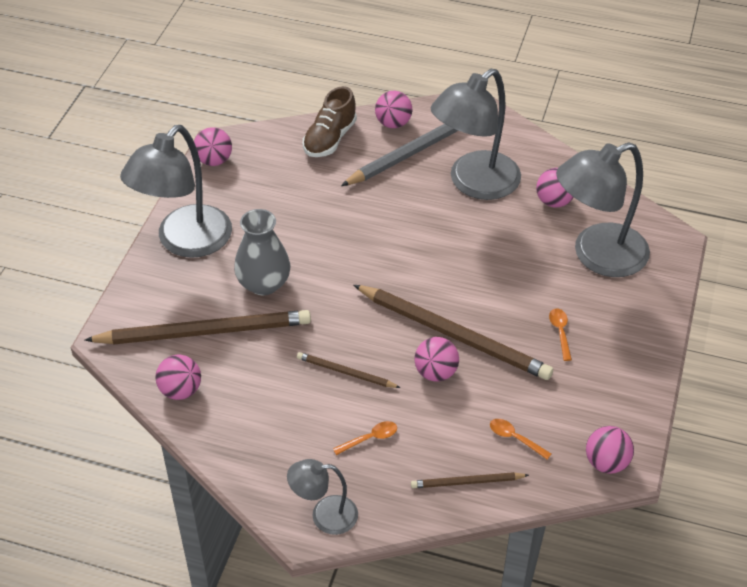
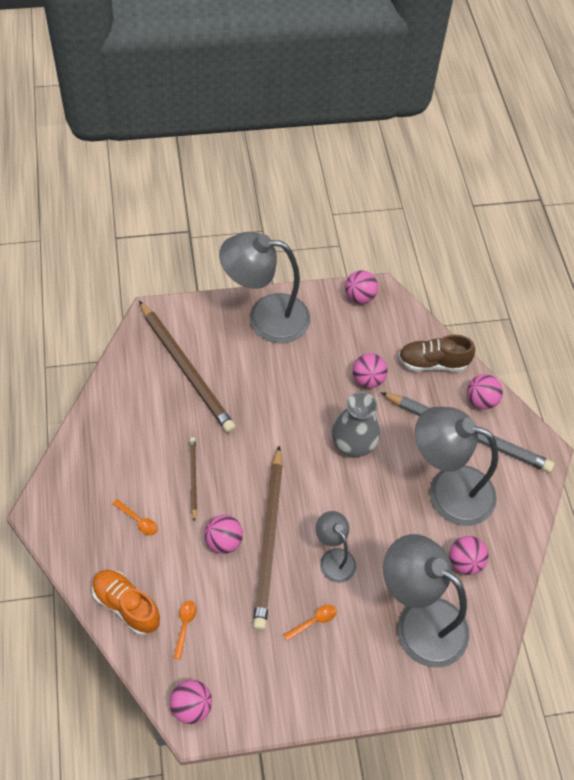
camera: 60 degrees right, 10 degrees up
(180, 390) = (126, 379): pink ball -> pink ball (368, 379)
(264, 284) = (252, 385): grey vase -> grey vase (353, 443)
(324, 515) = (56, 519): grey lamp -> grey lamp (334, 558)
(467, 482) = (126, 605): brown pencil -> orange shoe

